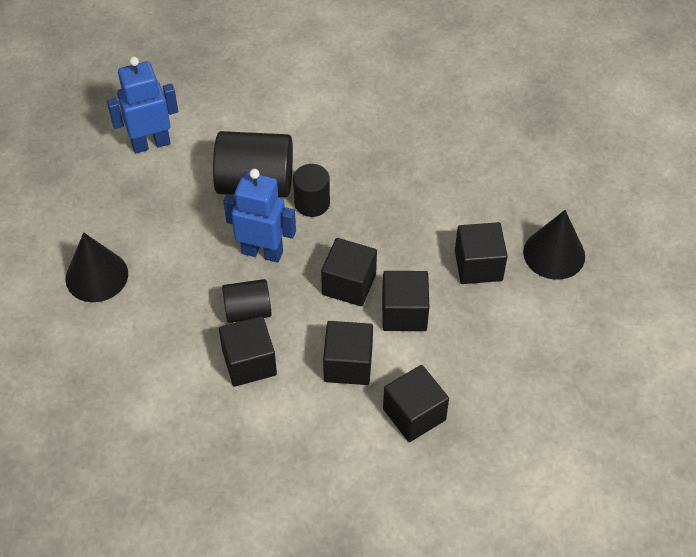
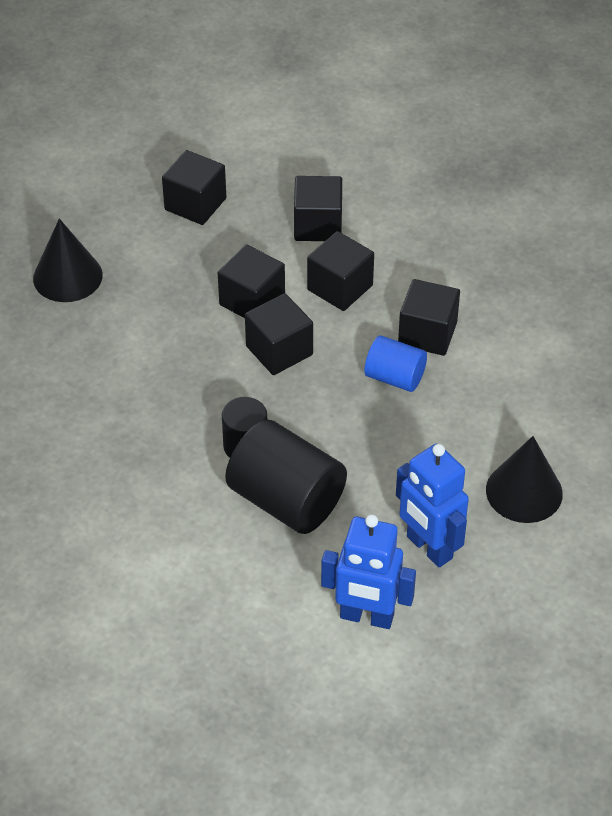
camera: 145 degrees left, 5 degrees down
(248, 311) = (394, 377): black cylinder -> blue cylinder
(262, 252) = (337, 424): blue robot -> blue robot (429, 548)
(478, 265) = (145, 303): black cube -> black cube (195, 204)

